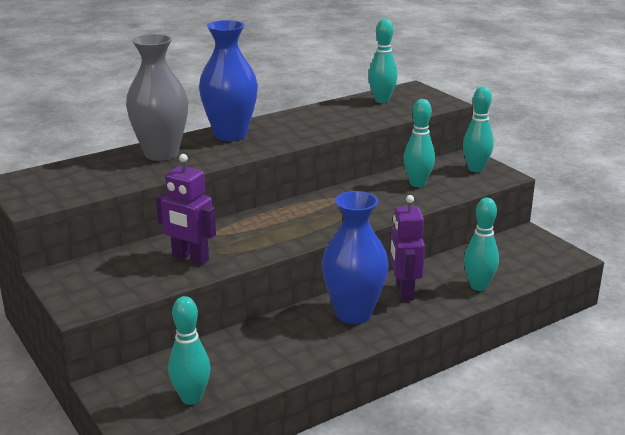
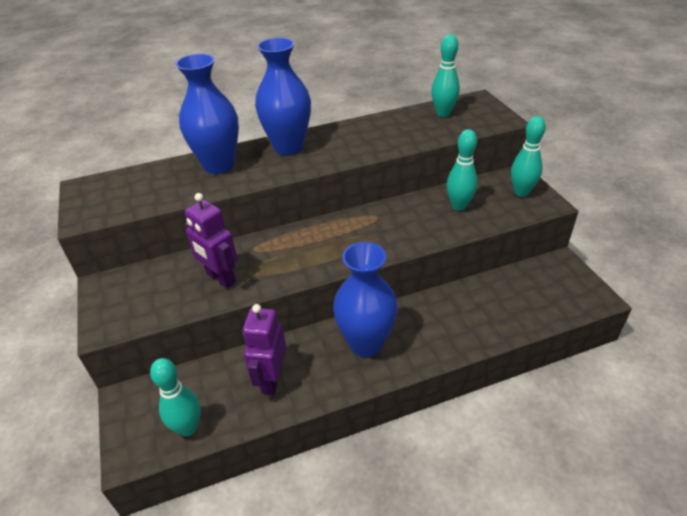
camera: 15 degrees right, 15 degrees up
(161, 154) = (219, 165): grey vase -> blue vase
(404, 291) = (421, 321): purple robot -> purple robot (271, 379)
(478, 286) = (495, 324): turquoise bowling pin -> none

